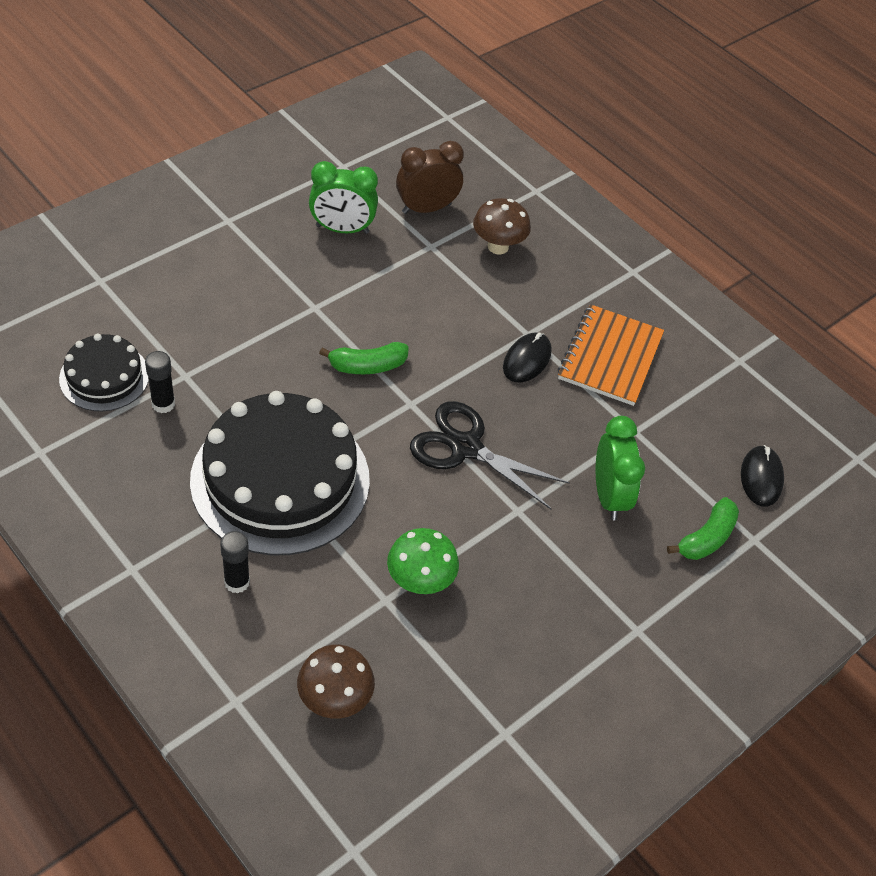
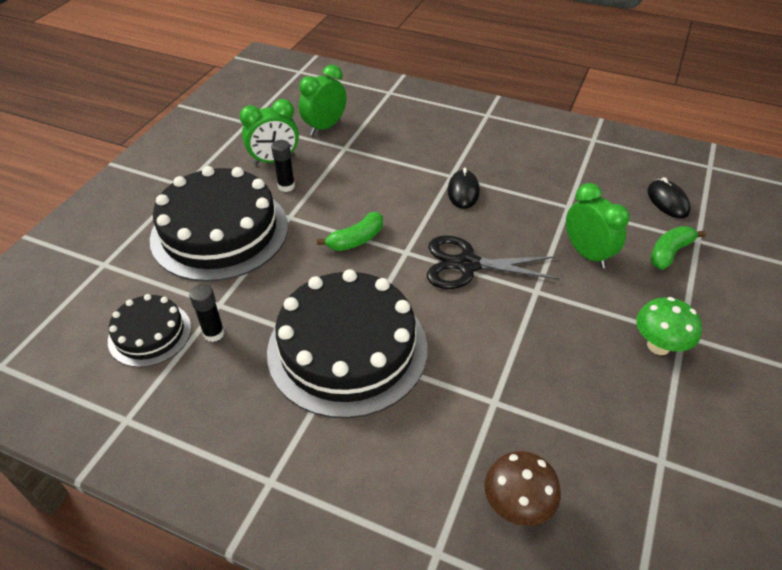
camera: 20 degrees left, 5 degrees down
(233, 293) = (220, 231): none -> black cake
(237, 582) = (368, 447): black glue stick -> black glue stick (286, 186)
(420, 582) = (509, 375): green mushroom -> green mushroom (658, 346)
(426, 208) = (325, 127): brown clock -> green clock
(498, 247) = (390, 132): brown mushroom -> none
(610, 357) = (515, 168): orange notebook -> none
(706, 538) = (669, 253): green banana -> green banana turned 150 degrees counterclockwise

